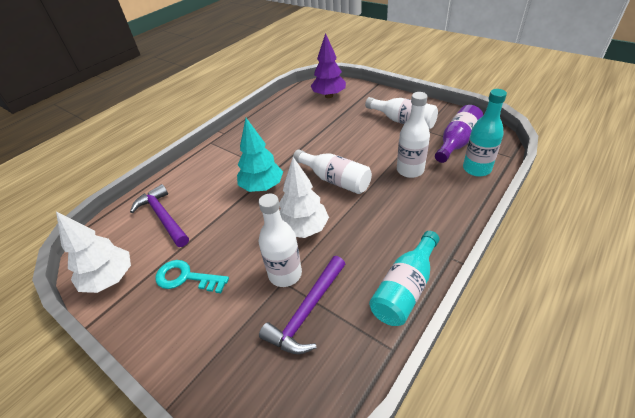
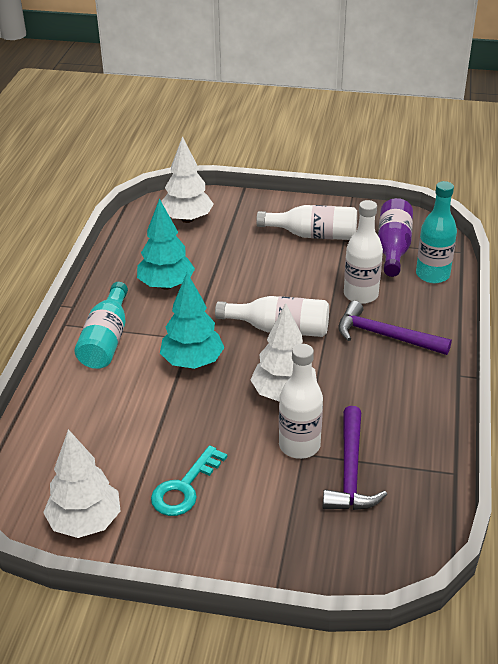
camera: 30 degrees left, 5 degrees down
(163, 217) = (87, 435): purple hammer -> purple hammer (385, 336)
(186, 277) = (185, 487): turquoise key -> turquoise key turned 45 degrees counterclockwise
(285, 133) = (166, 285): none -> turquoise tree
(329, 96) = (187, 219): purple tree -> white tree
(405, 288) = (433, 417): turquoise bottle -> turquoise bottle (106, 340)

